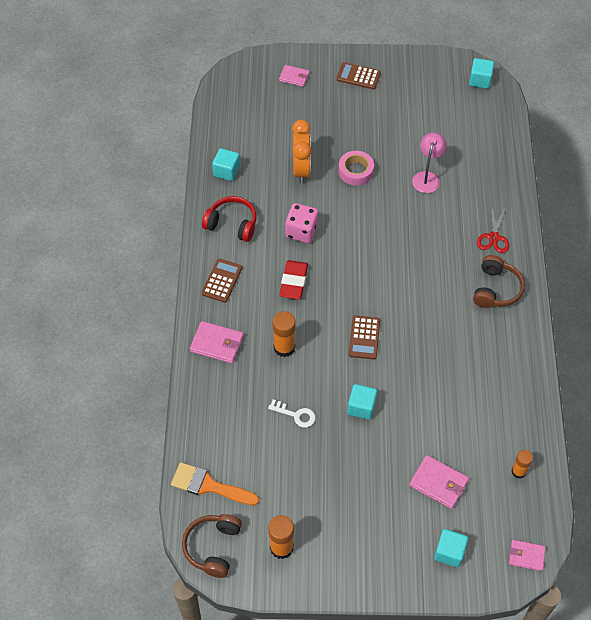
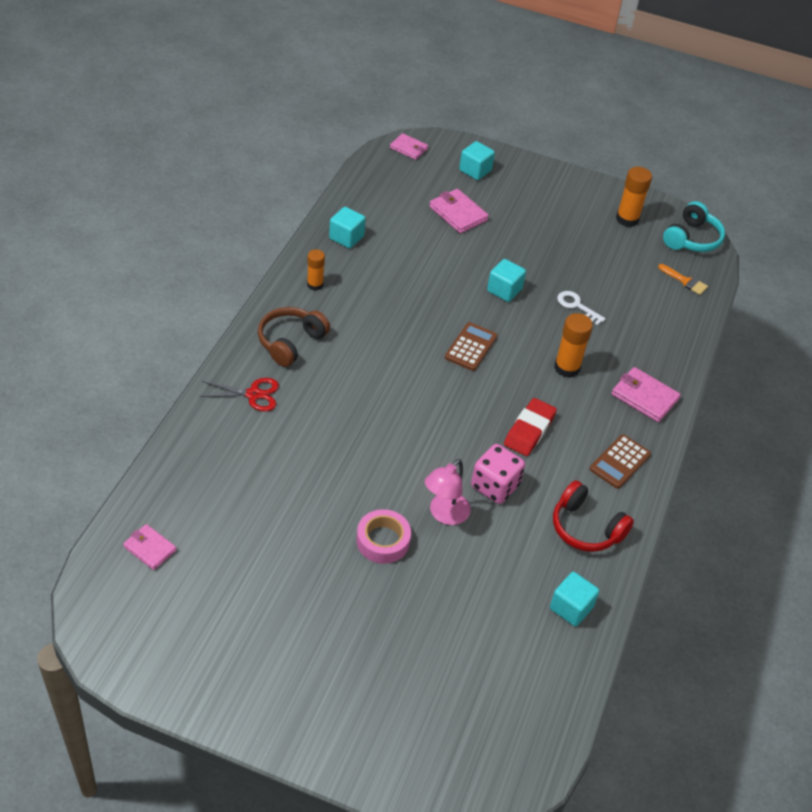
camera: 165 degrees left, 10 degrees down
(209, 485) = (685, 281): orange brush -> orange brush, size x0.57
(213, 547) = (692, 238): brown headphones -> turquoise headphones
(294, 77) = (404, 739): pink wallet -> pink wallet (150, 548)
(301, 169) = (460, 571): orange clock -> none
(358, 76) = (296, 699): brown calculator -> none
(427, 177) = (288, 497): pink lamp -> pink lamp (444, 514)
(480, 80) = (108, 617): turquoise cube -> turquoise cube (346, 237)
(493, 237) = (253, 394): red scissors -> red scissors turned 60 degrees clockwise
(518, 471) = (376, 197): orange glue stick -> orange glue stick (315, 285)

